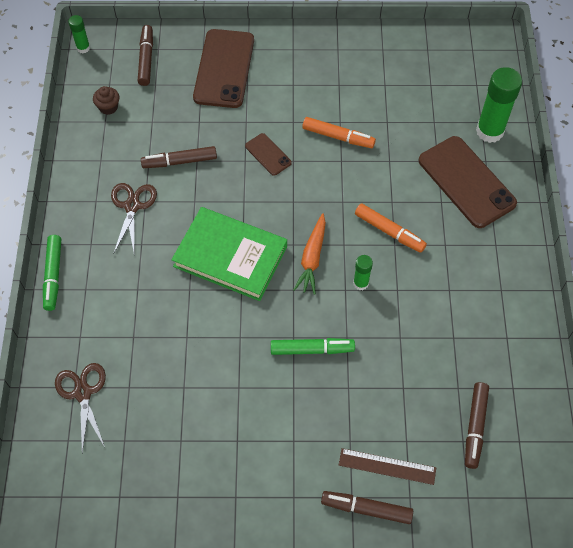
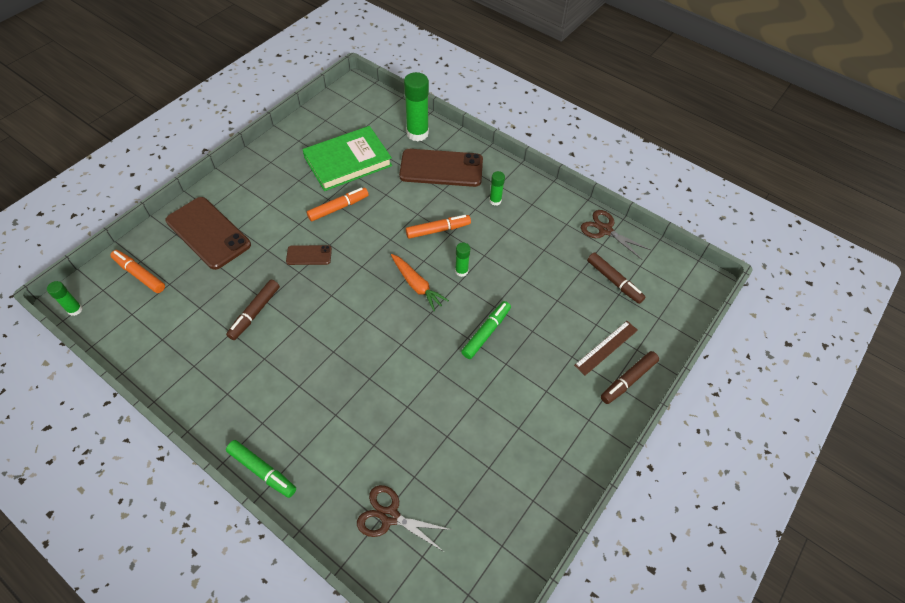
camera: 55 degrees left, 5 degrees down
(108, 107) = (152, 328): brown cupcake -> none
(132, 206) = (259, 370): brown scissors -> brown scissors (605, 230)
(146, 59) = (140, 275): brown marker -> orange marker
(230, 256) = (367, 333): green book -> green book (348, 161)
(472, 255) = (495, 201): none -> green glue stick

